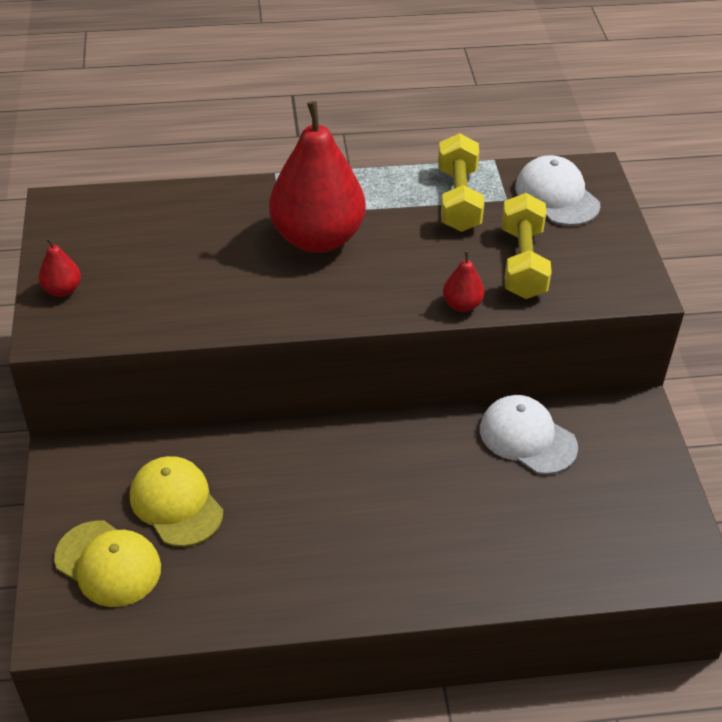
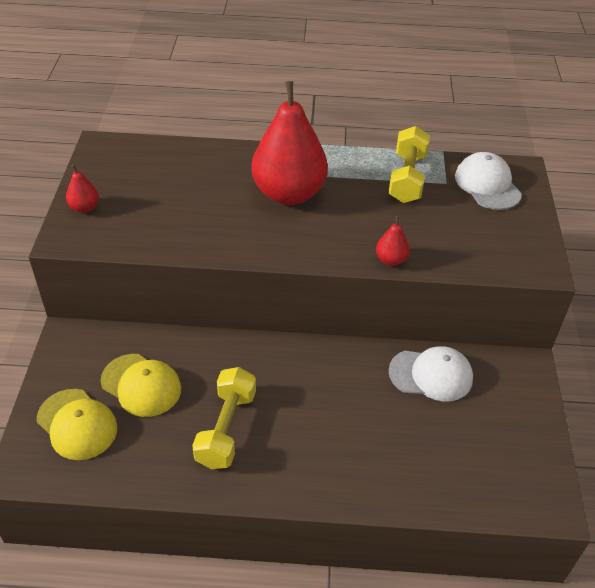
camera: 10 degrees right, 0 degrees up
(176, 503) = (141, 385): yellow cap -> yellow cap turned 150 degrees clockwise
(522, 263) = (448, 233): yellow dumbbell -> yellow dumbbell (226, 428)
(527, 438) = (431, 375): white cap -> white cap turned 135 degrees clockwise

